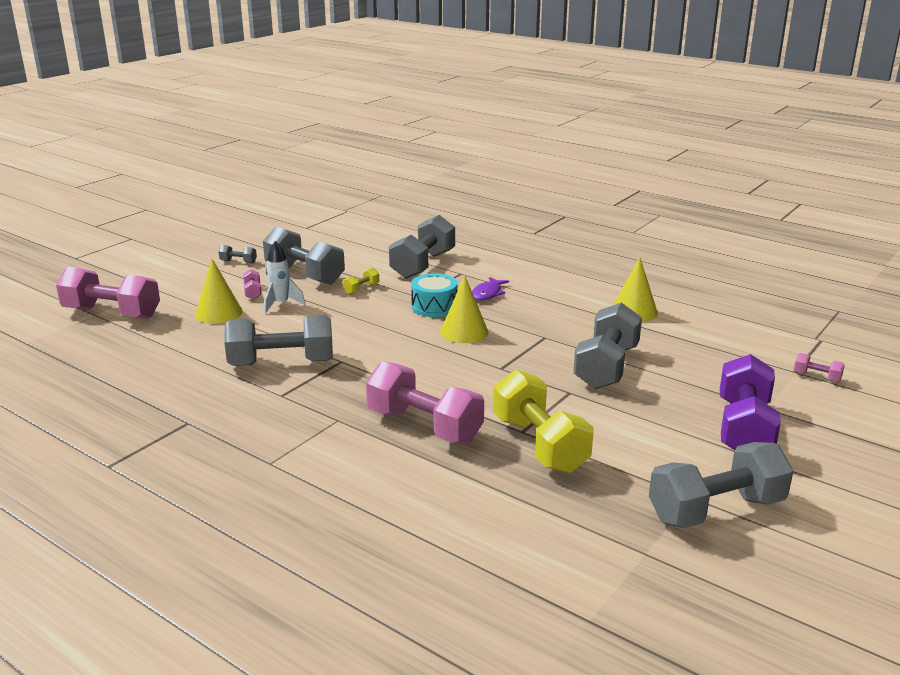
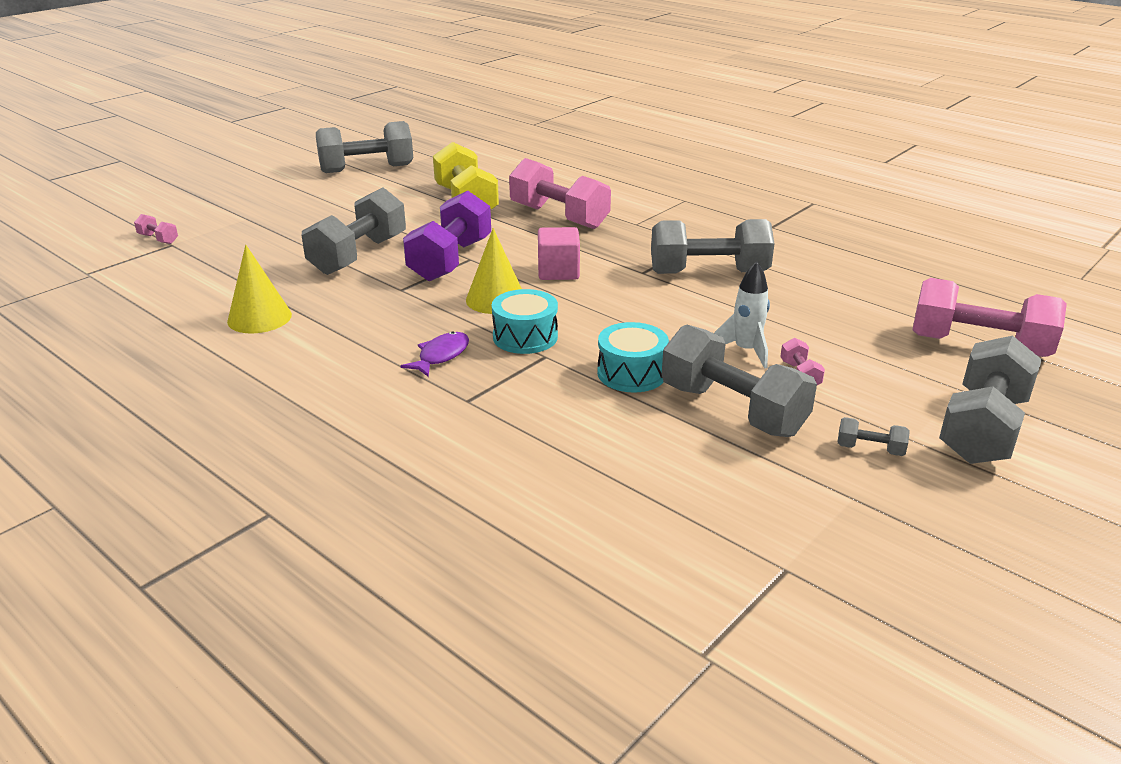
camera: 175 degrees left, 5 degrees up
(218, 313) = (826, 340): yellow cone -> none
(361, 289) = (631, 373): yellow dumbbell -> turquoise drum
(417, 358) = (558, 272): none -> pink cube
(423, 265) = (527, 423): grey dumbbell -> grey dumbbell (983, 428)
(744, 428) = (287, 206): purple dumbbell -> purple dumbbell (450, 260)

